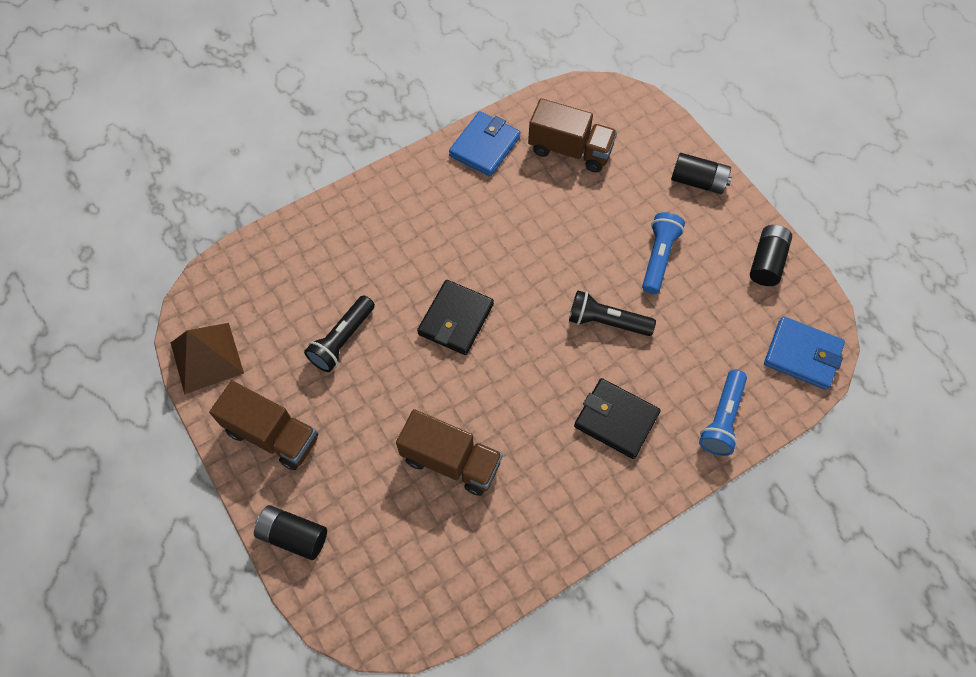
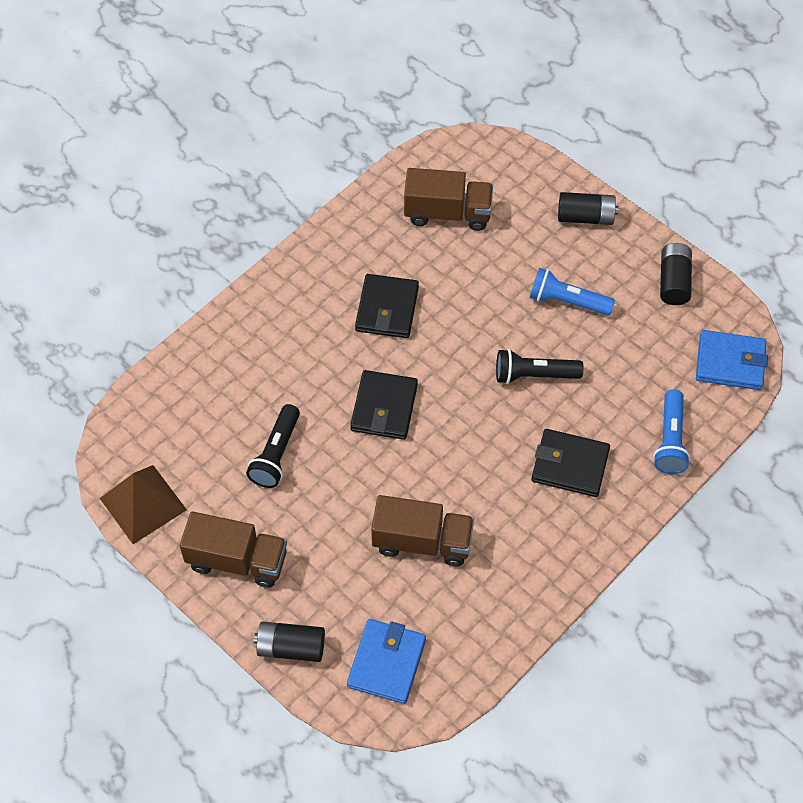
camera: 15 degrees left, 5 degrees down
(485, 146) = (359, 228): blue wallet -> blue wallet (387, 663)
(487, 226) = (387, 309): none -> black wallet
(658, 258) = (567, 301): blue flashlight -> blue flashlight turned 75 degrees counterclockwise

